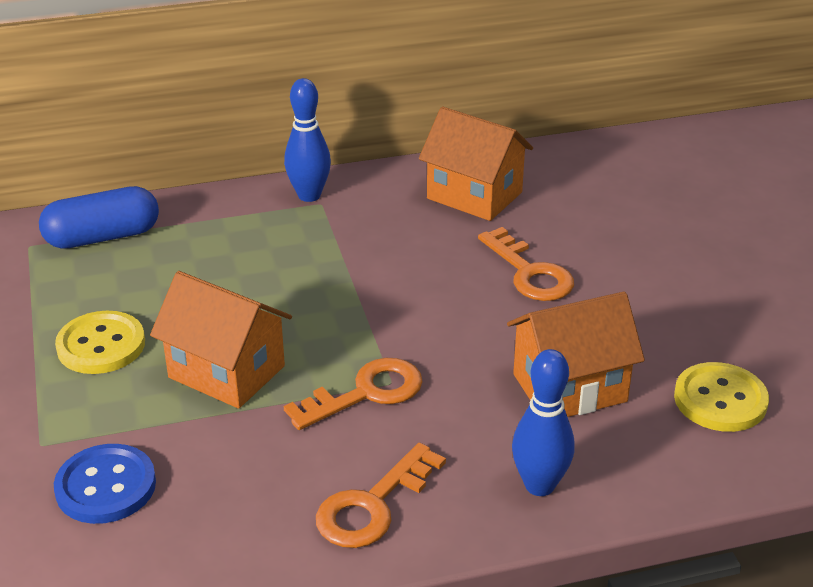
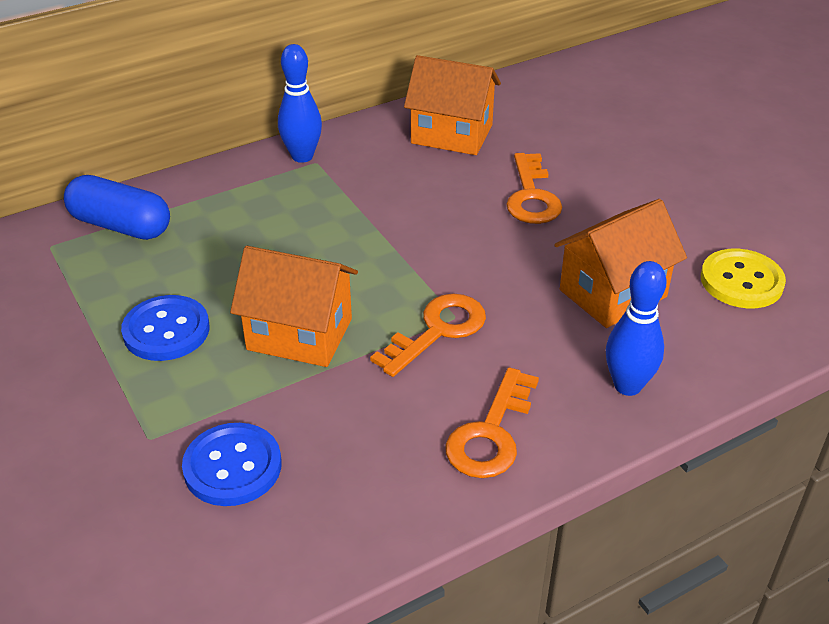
camera: 15 degrees left, 5 degrees up
(101, 345) = (166, 330): yellow button -> blue button
(102, 237) = (121, 226): blue capsule -> blue capsule turned 60 degrees clockwise
(530, 273) = (532, 196): orange key -> orange key turned 45 degrees clockwise

